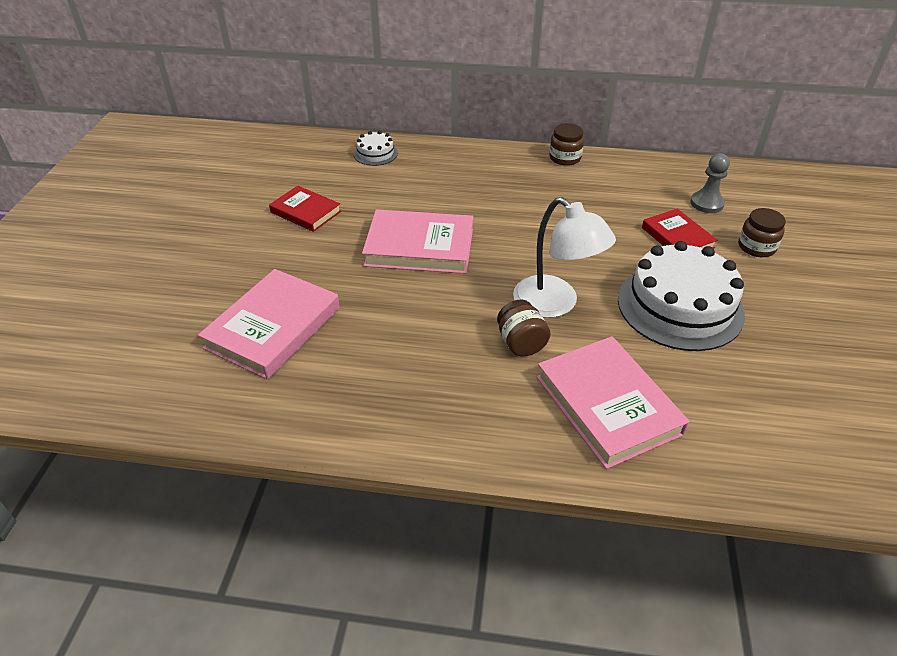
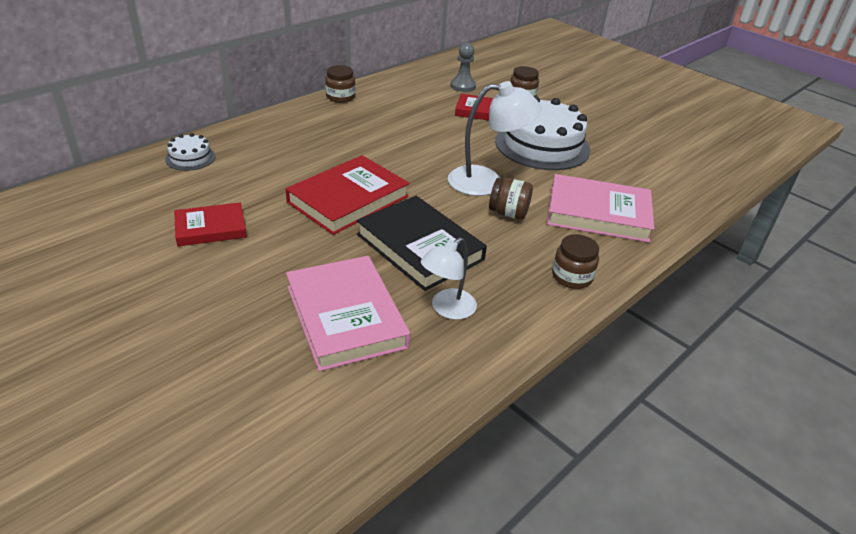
camera: 55 degrees left, 5 degrees down
(336, 376) = (447, 309): none -> white lamp
(402, 318) = (420, 247): none -> black book
(419, 247) = (348, 199): pink book -> red book
(470, 433) = (572, 277): none -> brown jar

